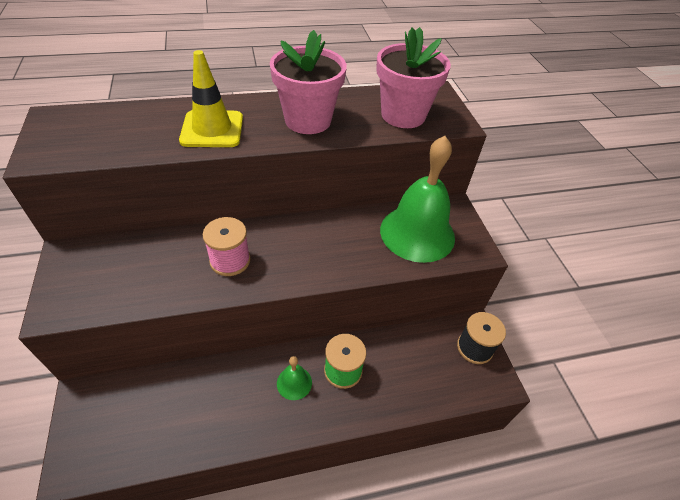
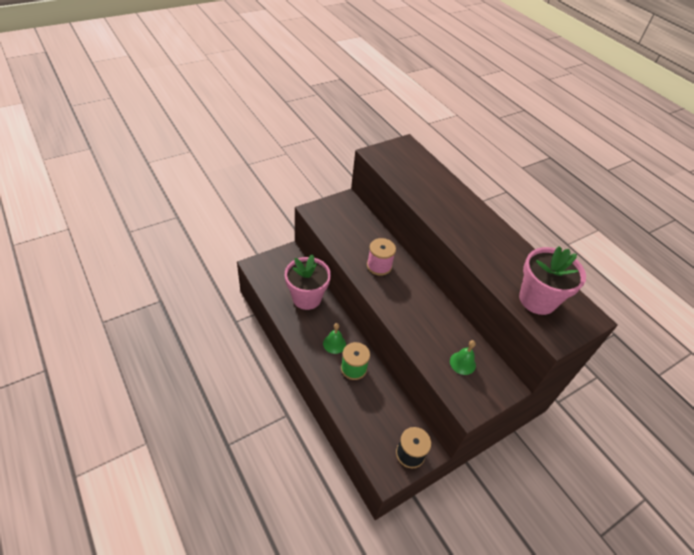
camera: 70 degrees right, 0 degrees up
(212, 129) = (443, 206): yellow traffic cone -> none
(308, 120) = (487, 247): pink flower pot -> pink flower pot (306, 298)
(417, 233) = (462, 363): green bell -> green bell, size x0.44

